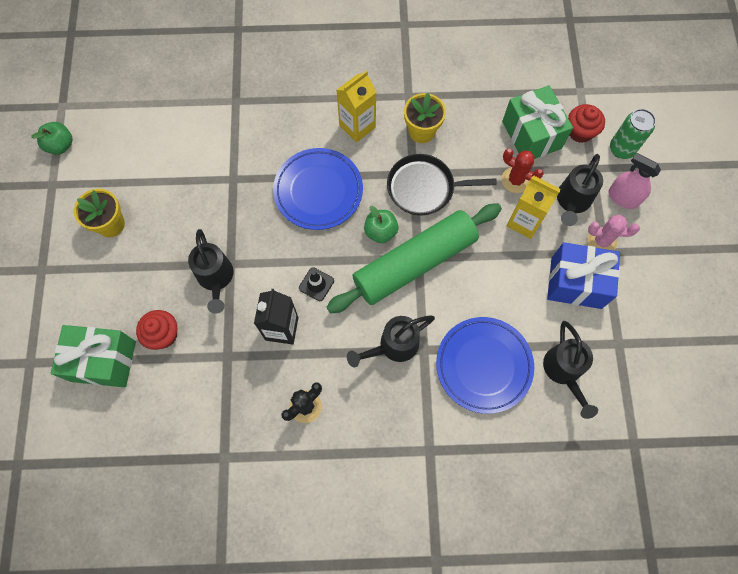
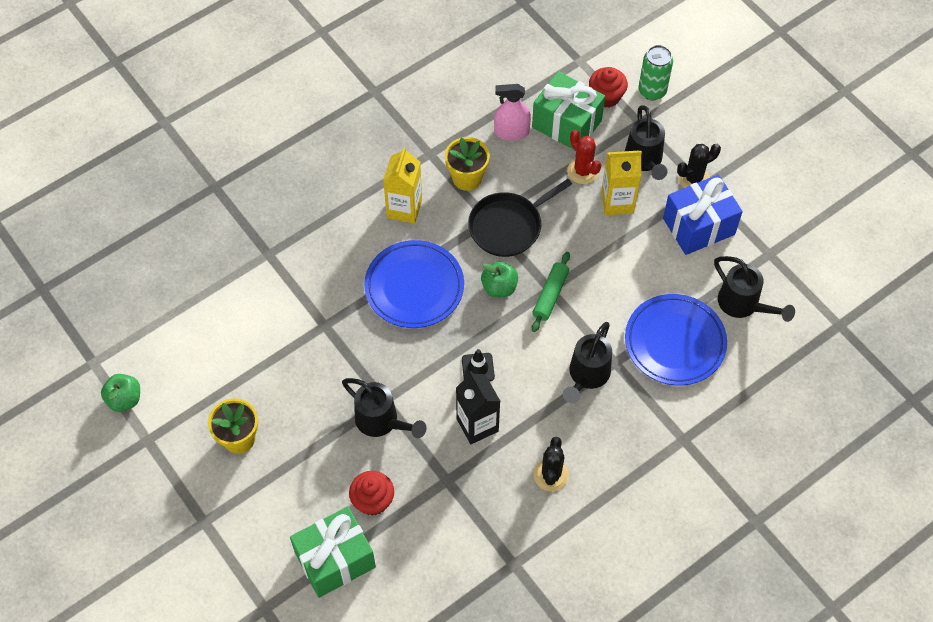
camera: 35 degrees left, 10 degrees down
(414, 263) = (550, 295): green rolling pin -> green rolling pin, size x0.44
(515, 180) = (582, 171): red cactus -> red cactus turned 60 degrees clockwise
(601, 241) = (693, 179): pink cactus -> black cactus
(623, 198) = (684, 132): pink spray bottle -> pink spray bottle (511, 132)

